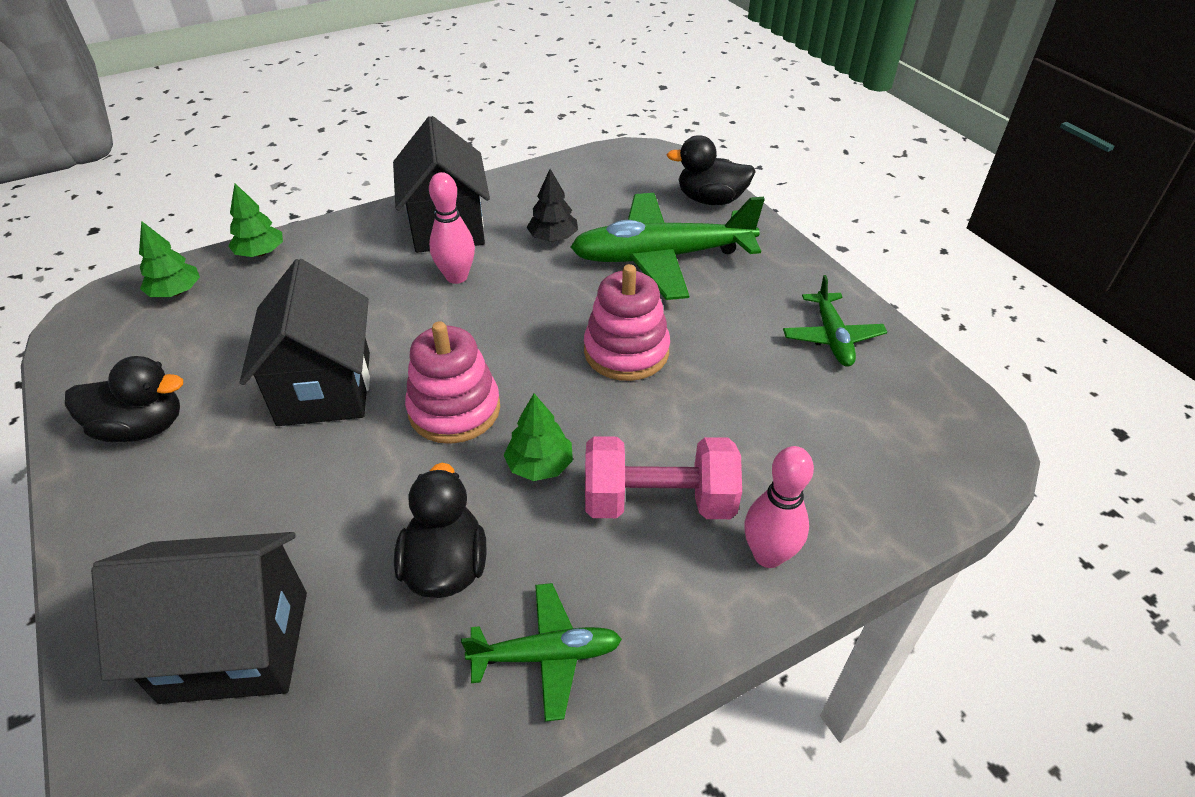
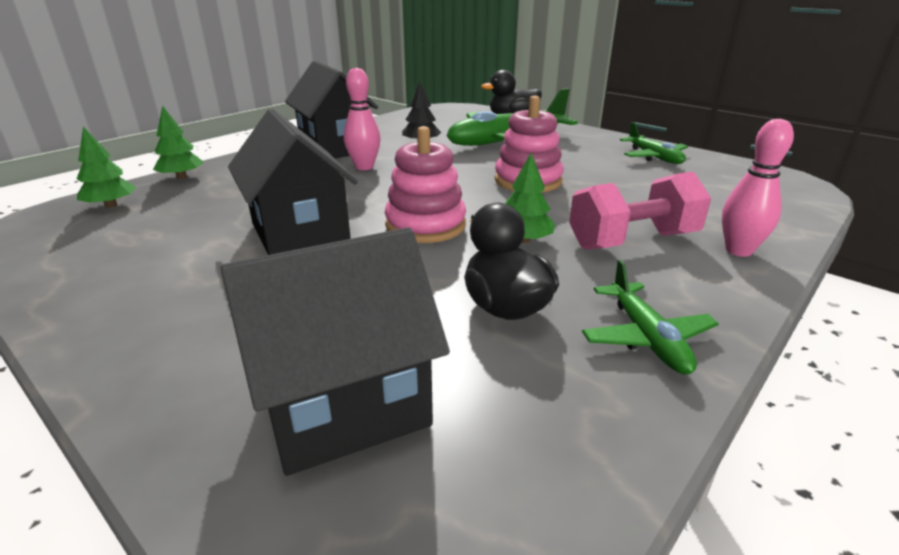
camera: 20 degrees left, 15 degrees down
(142, 427) = (126, 284): black duck -> none
(547, 655) = (646, 338): green plane -> green plane turned 105 degrees clockwise

